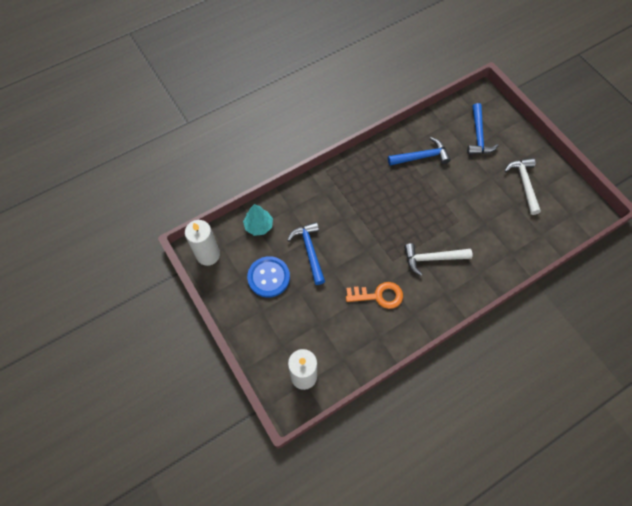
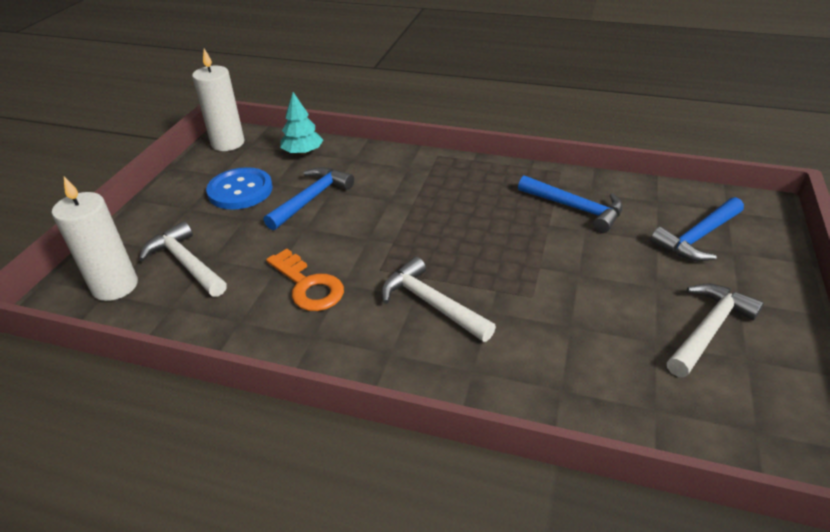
camera: 50 degrees right, 25 degrees down
(313, 336) = (186, 263): none -> white hammer

